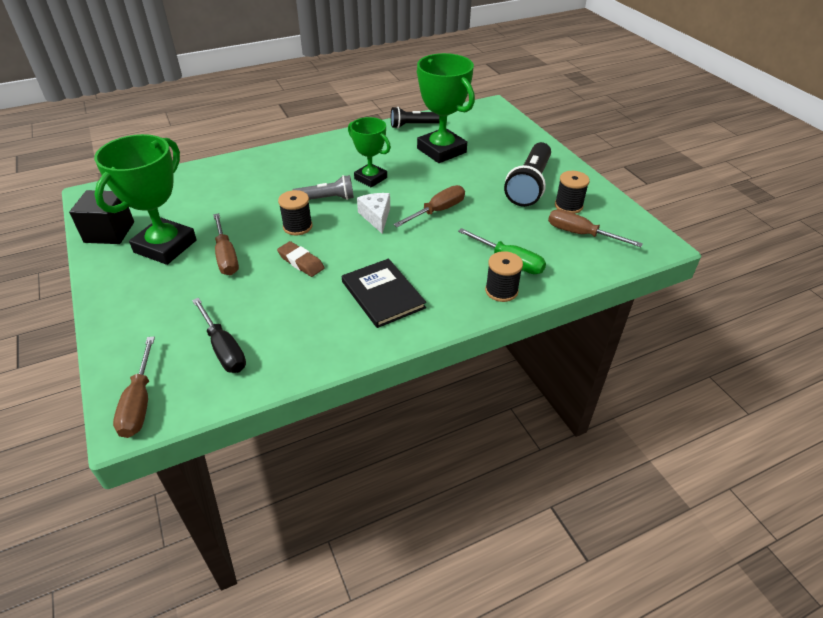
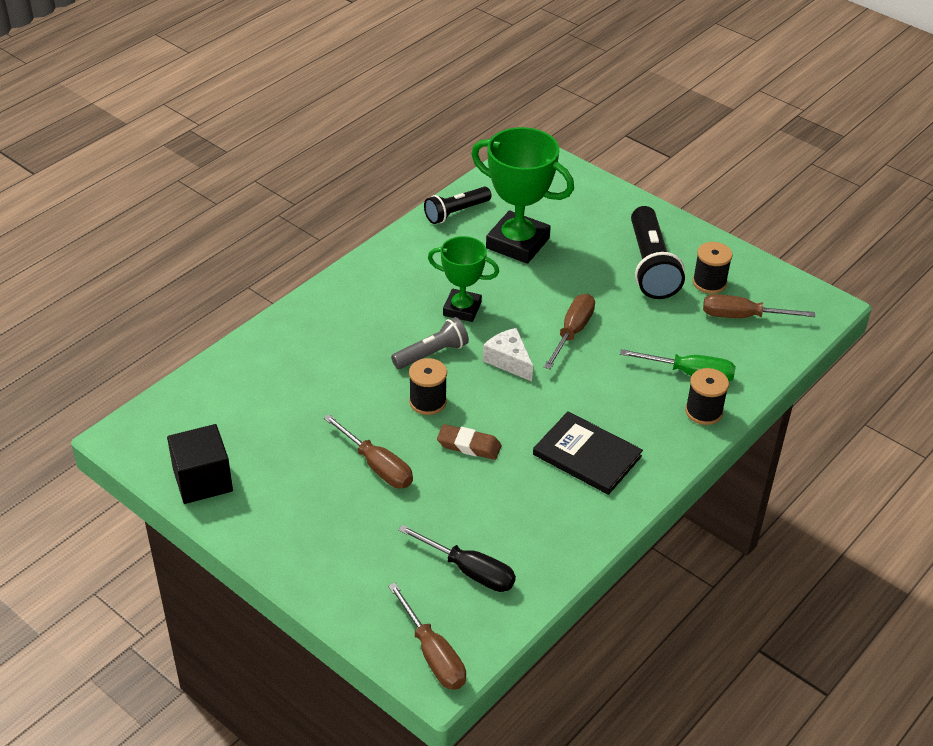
camera: 25 degrees left, 0 degrees up
(165, 246) = (292, 476): green trophy -> none

